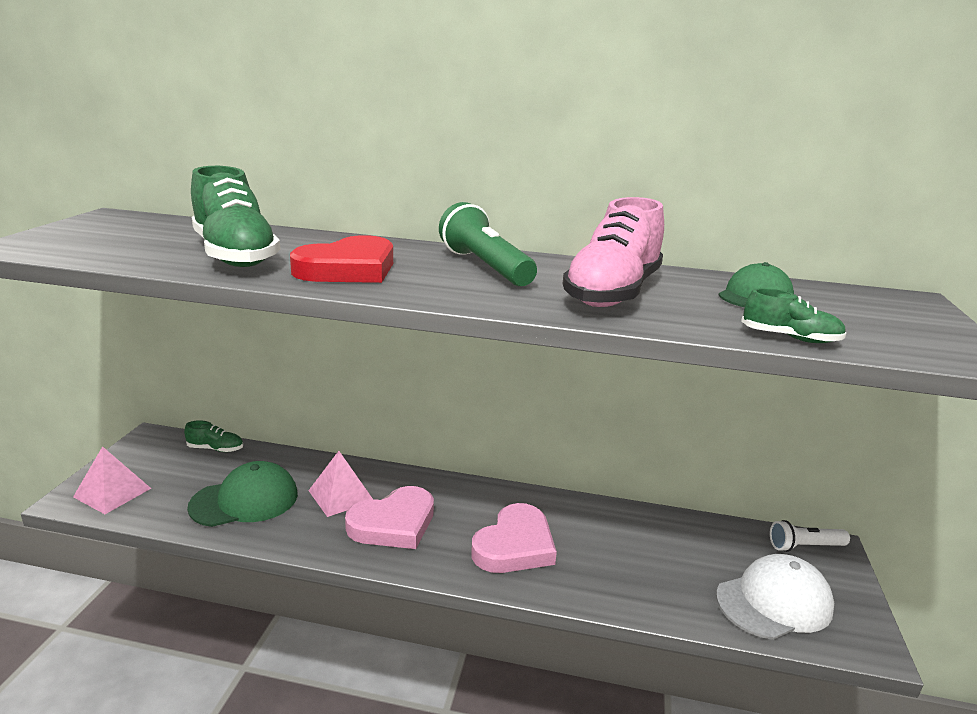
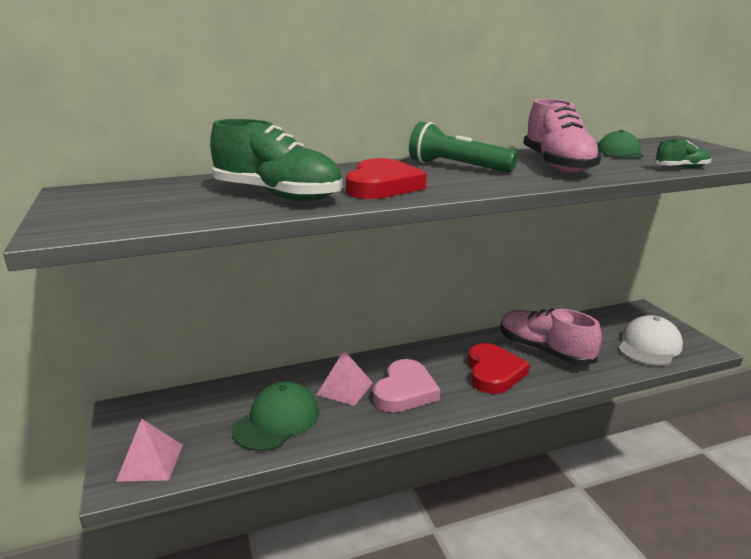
camera: 30 degrees left, 0 degrees up
(215, 449) = (198, 396): green shoe -> none
(515, 545) = (493, 372): pink heart -> red heart
(612, 546) = (544, 351): none -> pink shoe
(805, 546) = (629, 313): white flashlight -> none

